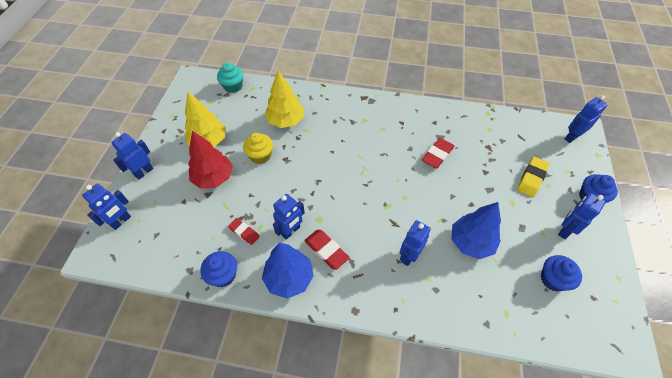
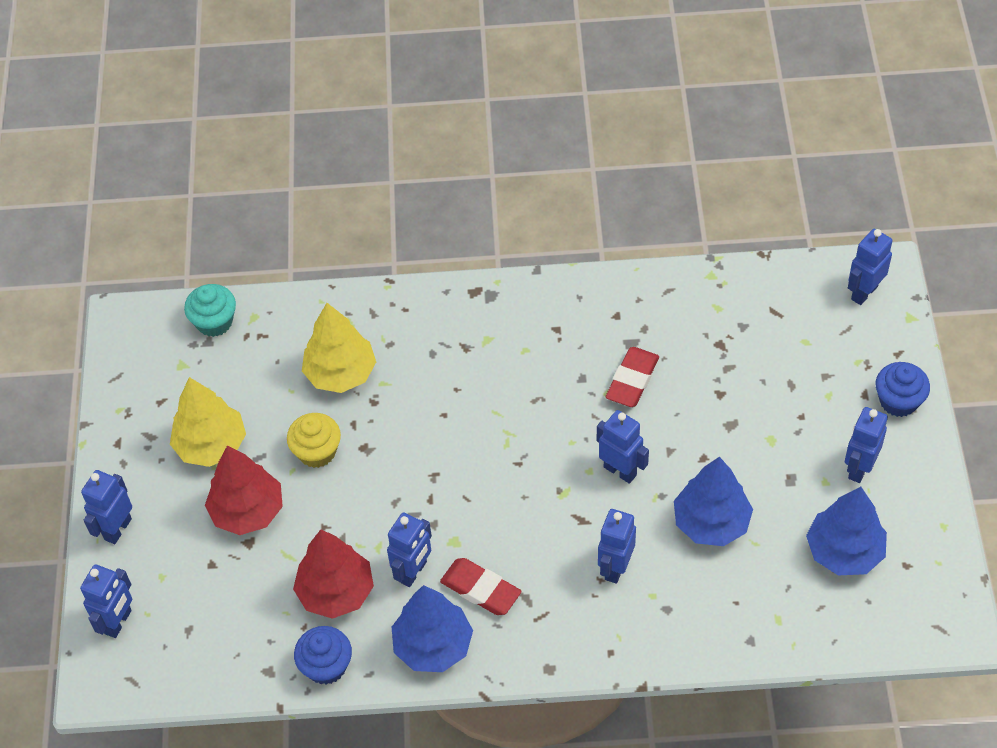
camera: 10 degrees left, 0 degrees up
(244, 232) = (336, 592): red eraser -> red tree
(422, 201) = (620, 471): none -> blue robot
(531, 178) = (799, 389): yellow eraser -> none
(553, 279) = (844, 551): blue cupcake -> blue tree

